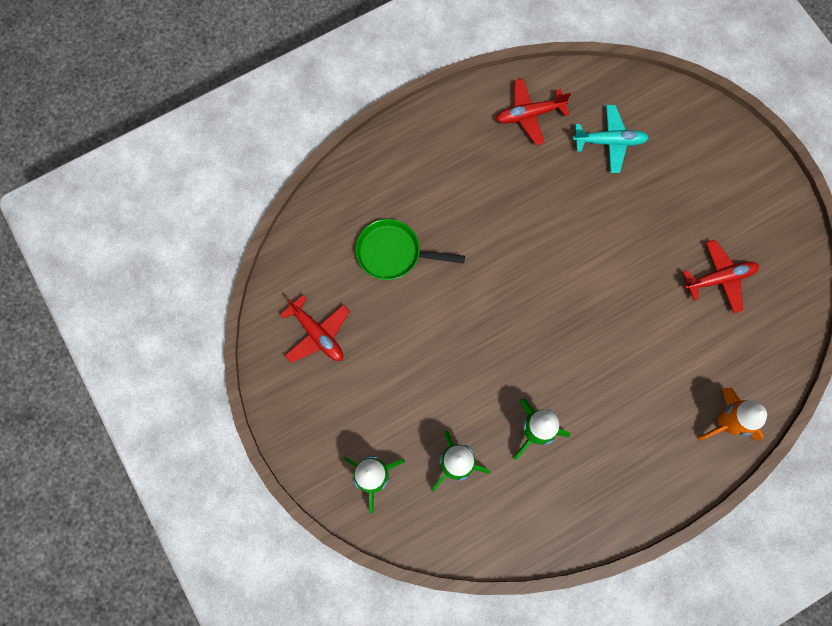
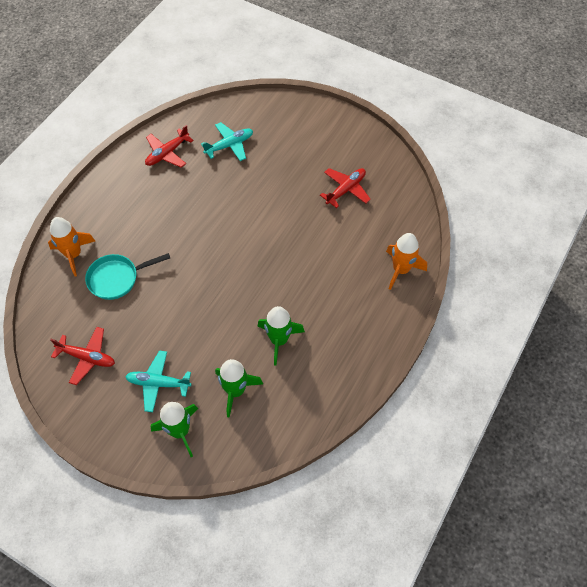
camera: 30 degrees left, 15 degrees down
(360, 196) = (73, 254): none -> orange rocket
(377, 407) = (158, 383): none -> turquoise plane
(393, 253) = (117, 278): green pan -> turquoise pan

